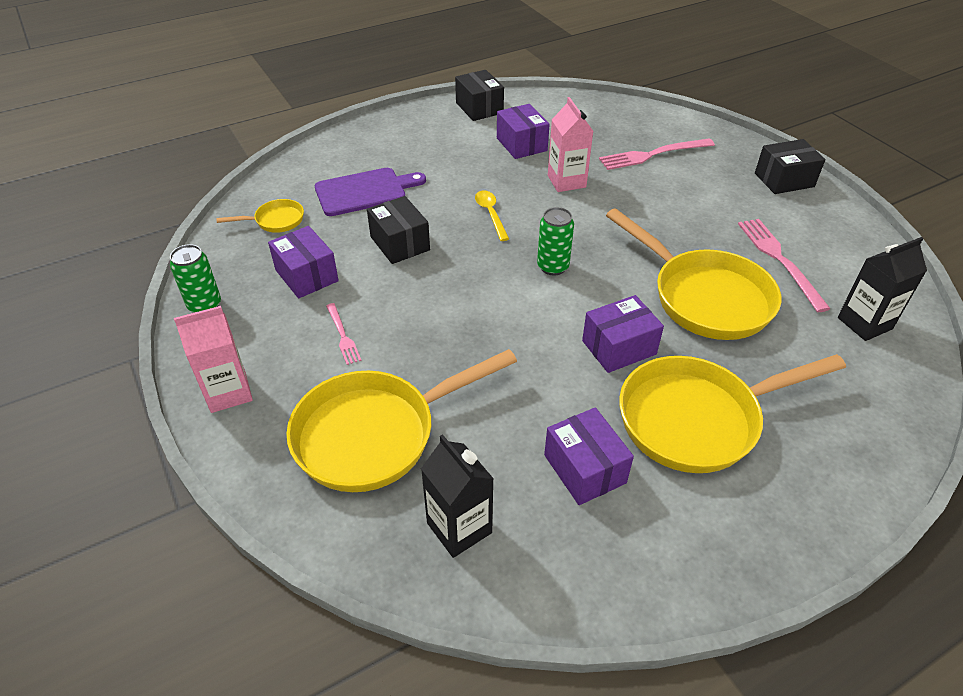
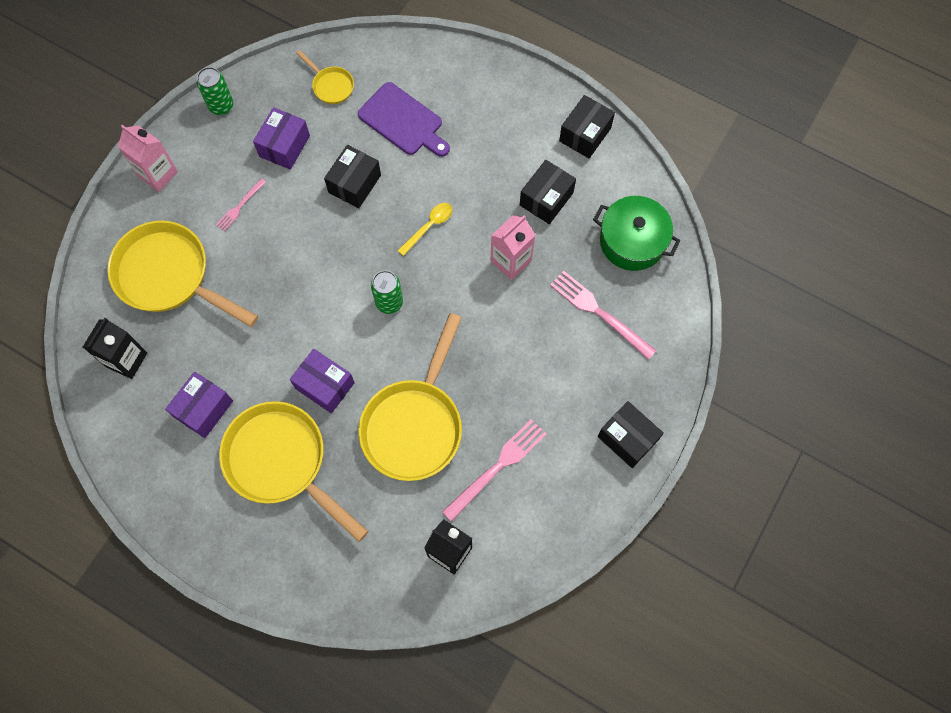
camera: 60 degrees right, 25 degrees up
(521, 144) = (546, 199): purple box -> black box
(597, 119) = (632, 241): none -> green pot

